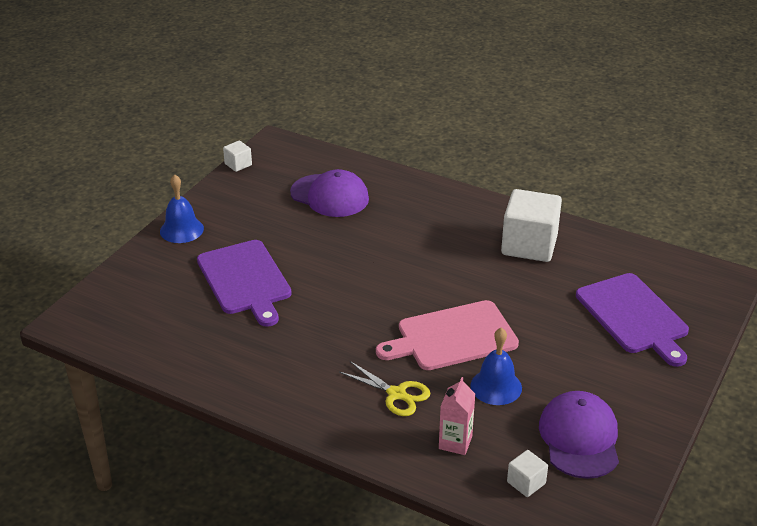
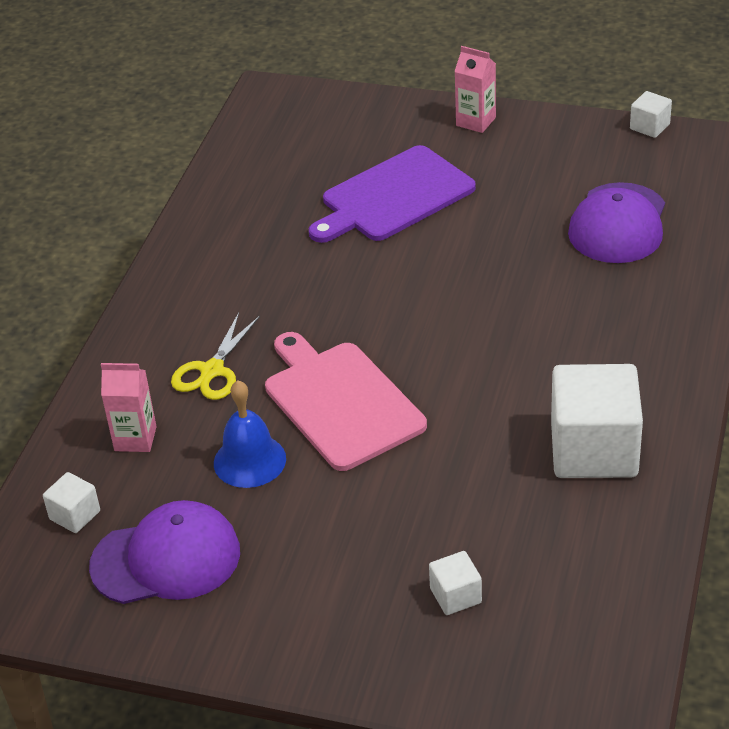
camera: 80 degrees right, 5 degrees up
(181, 230) = (476, 121): blue bell -> pink carton
(634, 316) = (455, 596): purple cutting board -> white cube

